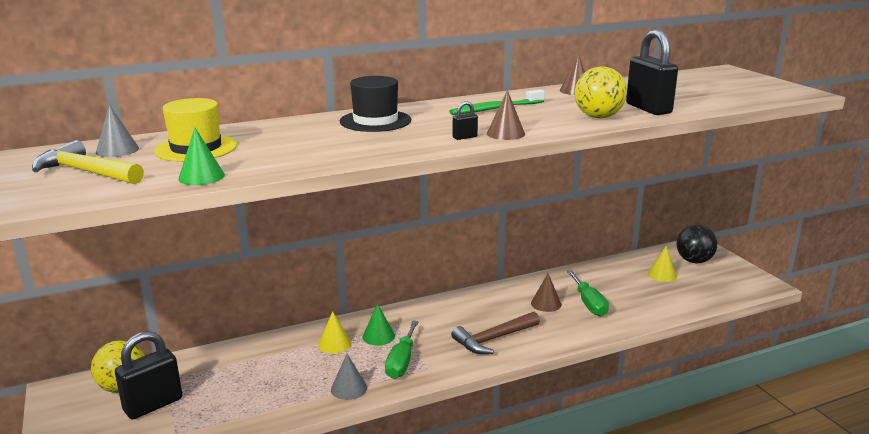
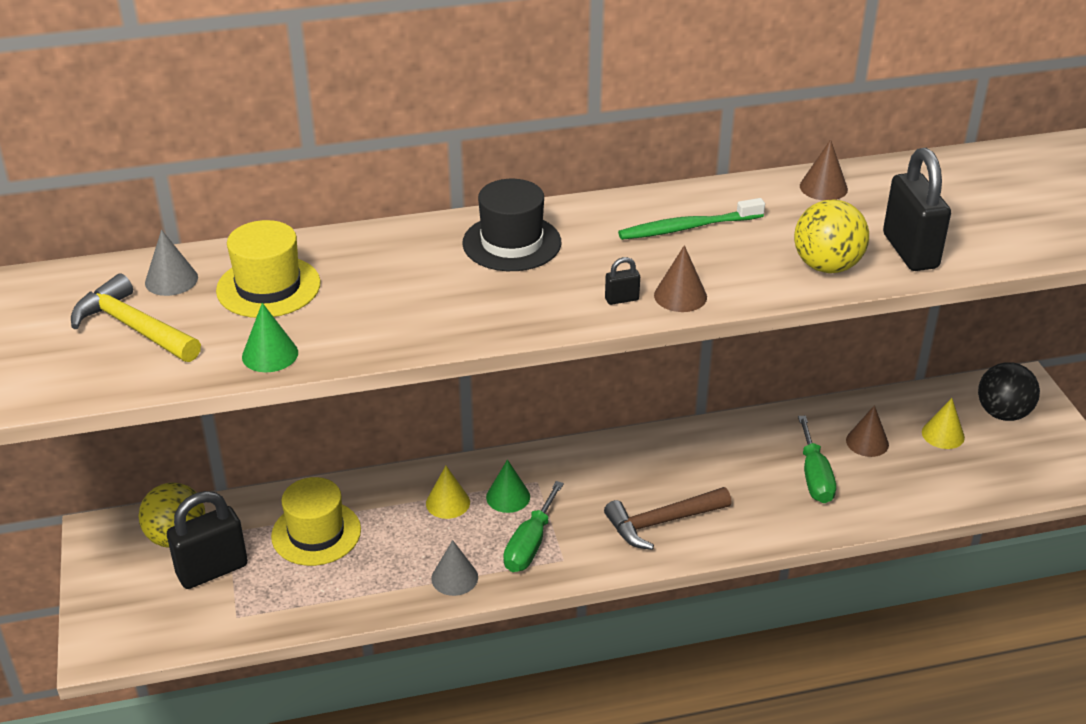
camera: 10 degrees right, 15 degrees up
(236, 372) = (316, 533): none -> yellow hat
(546, 303) = (753, 468): brown cone -> brown cone (867, 442)

